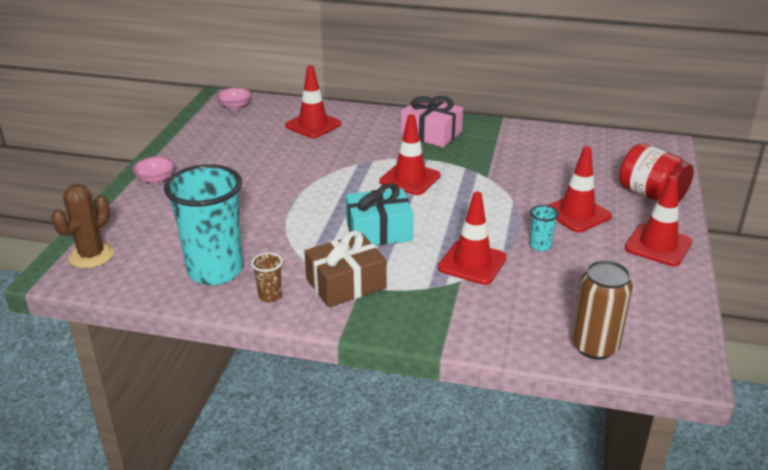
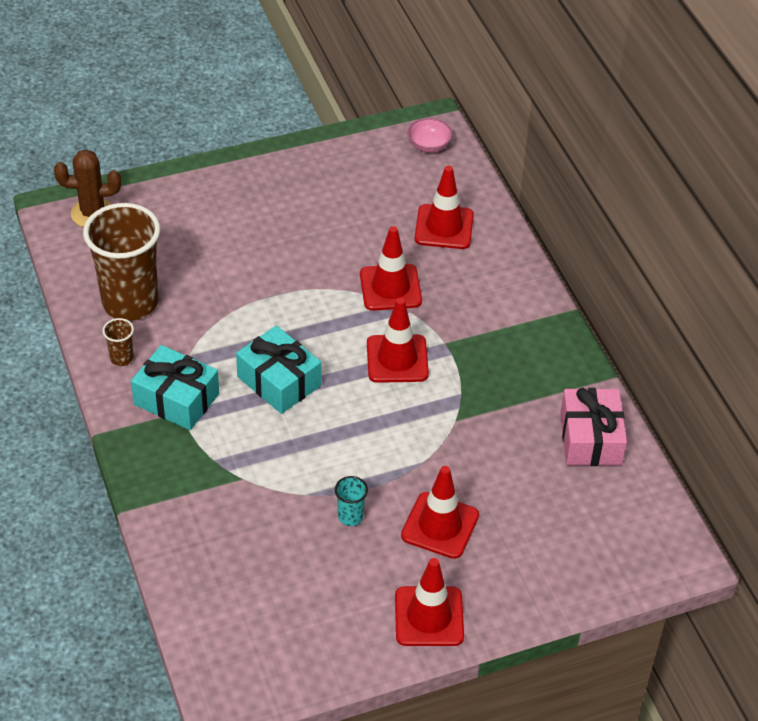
camera: 55 degrees right, 15 degrees up
(155, 179) = (239, 176): pink bowl -> none
(215, 271) = (130, 303): turquoise cup -> brown cup
(346, 283) = (176, 399): brown gift -> turquoise gift
(431, 133) = (513, 331): pink gift -> pink gift (590, 439)
(472, 263) = (278, 475): red traffic cone -> red traffic cone (390, 288)
(594, 346) = (210, 617): brown can -> none
(651, 195) = (538, 580): red jar -> none

